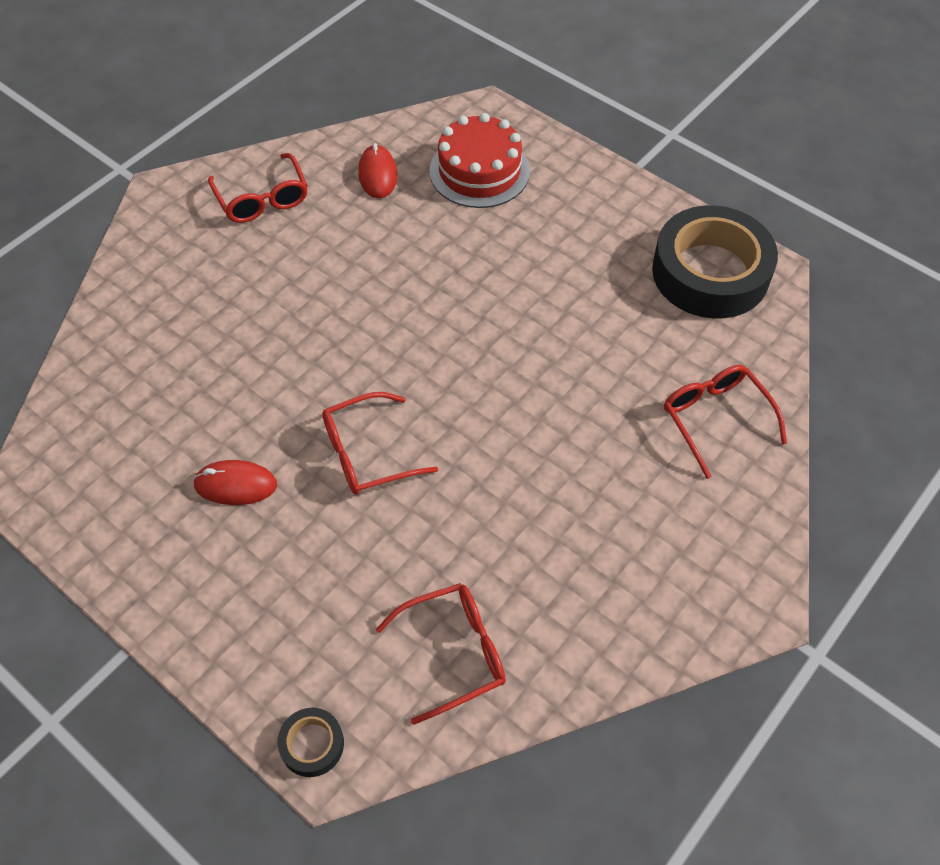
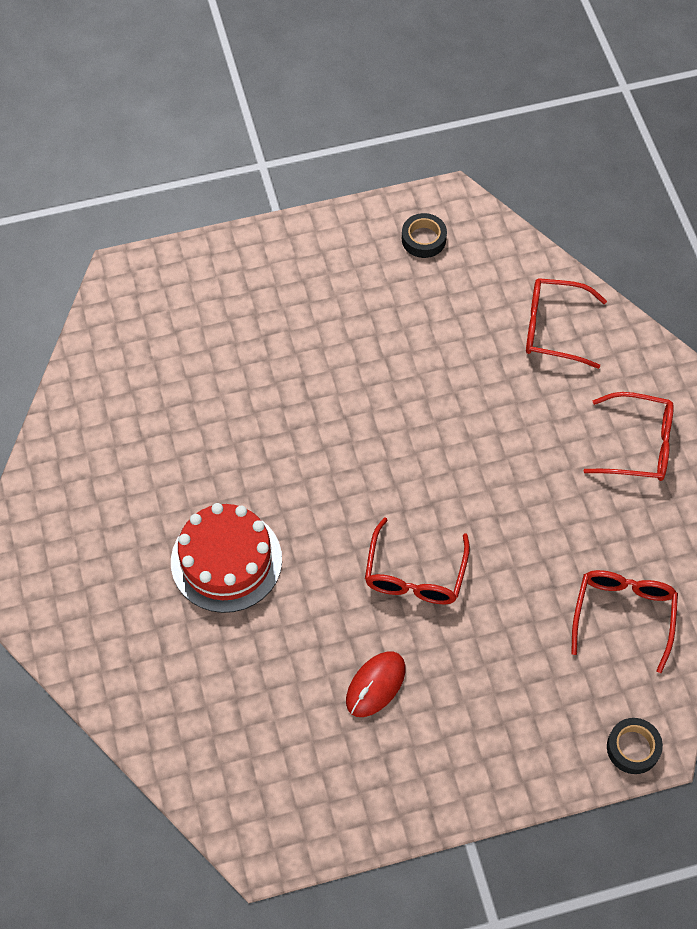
camera: 55 degrees left, 5 degrees up
(262, 199) = (80, 504): red glasses -> red glasses (638, 445)
(377, 175) = (127, 399): red mouse -> none
(479, 171) = (188, 323): red cake -> red cake (226, 560)
(710, 272) = (423, 239): black tape -> black tape, size x0.42

